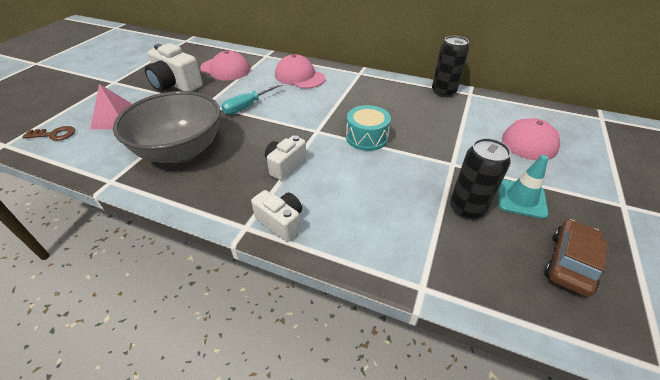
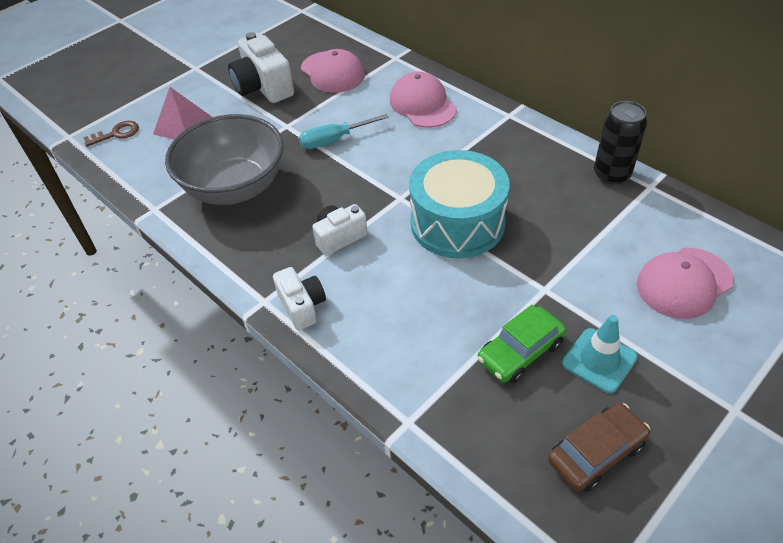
camera: 25 degrees right, 5 degrees up
(54, 134) = (116, 134): brown key -> brown key turned 45 degrees counterclockwise
(367, 137) = (457, 223): turquoise drum -> turquoise drum, size x1.68
(467, 208) = (520, 352): black can -> green car

